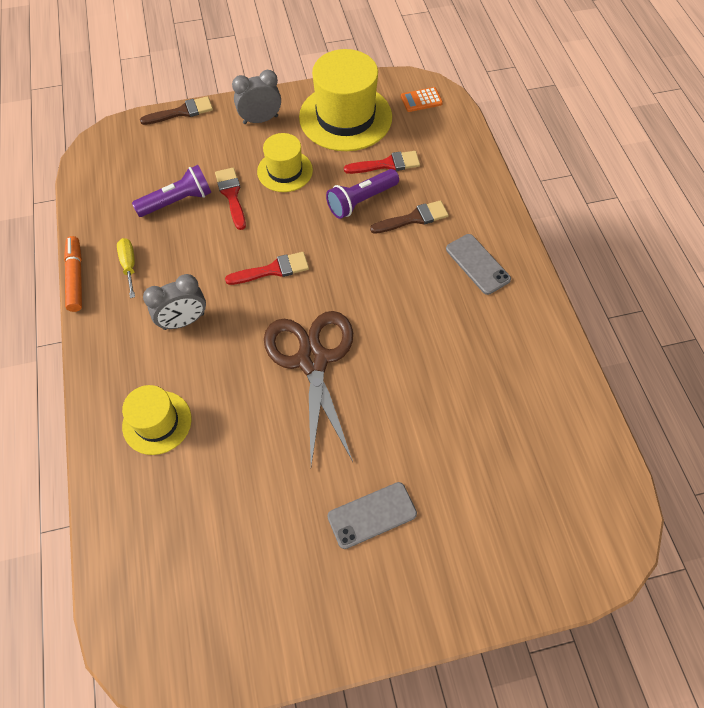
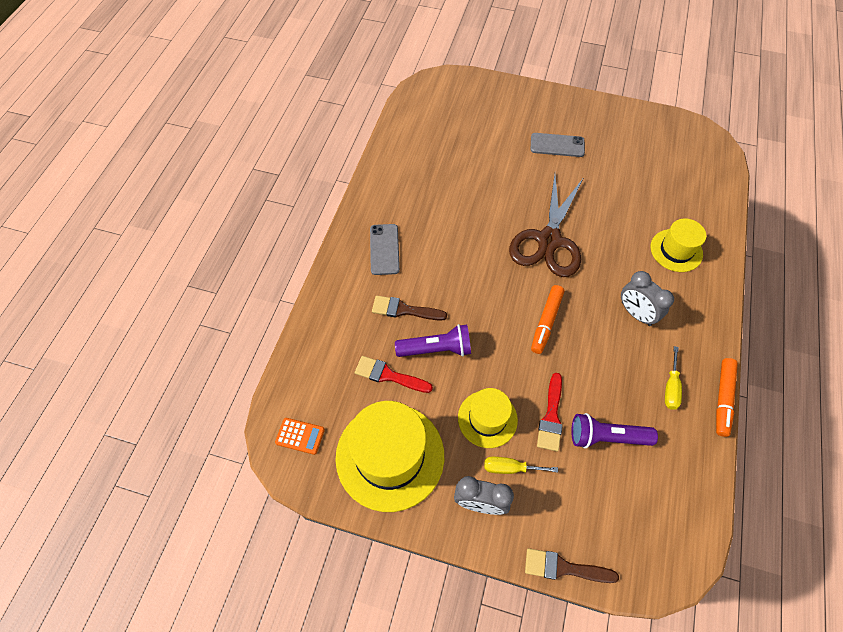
camera: 150 degrees left, 0 degrees up
(184, 321) = (636, 313): grey clock -> grey clock turned 135 degrees counterclockwise
(249, 148) = (510, 468): none -> yellow screwdriver
(273, 270) = (546, 322): red brush -> orange marker

